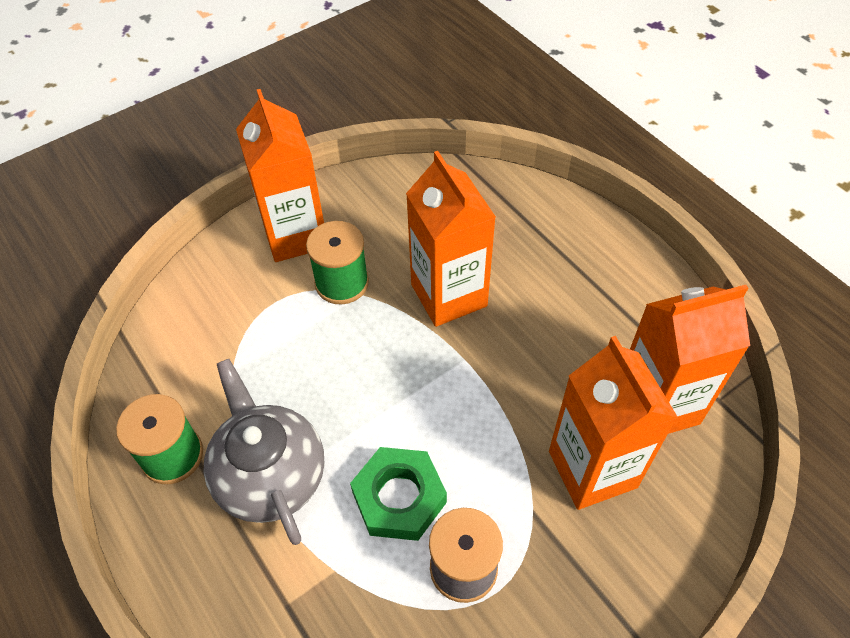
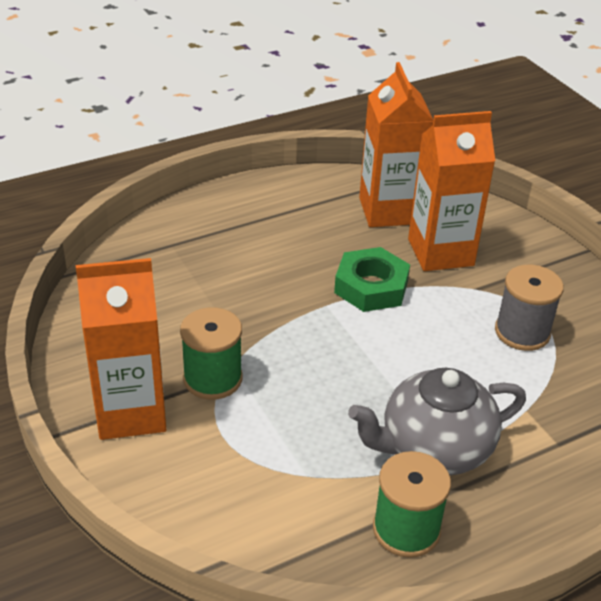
camera: 85 degrees left, 15 degrees down
(399, 498) = (460, 362): green nut -> green nut (371, 287)
(449, 295) = (251, 305): orange carton -> none

